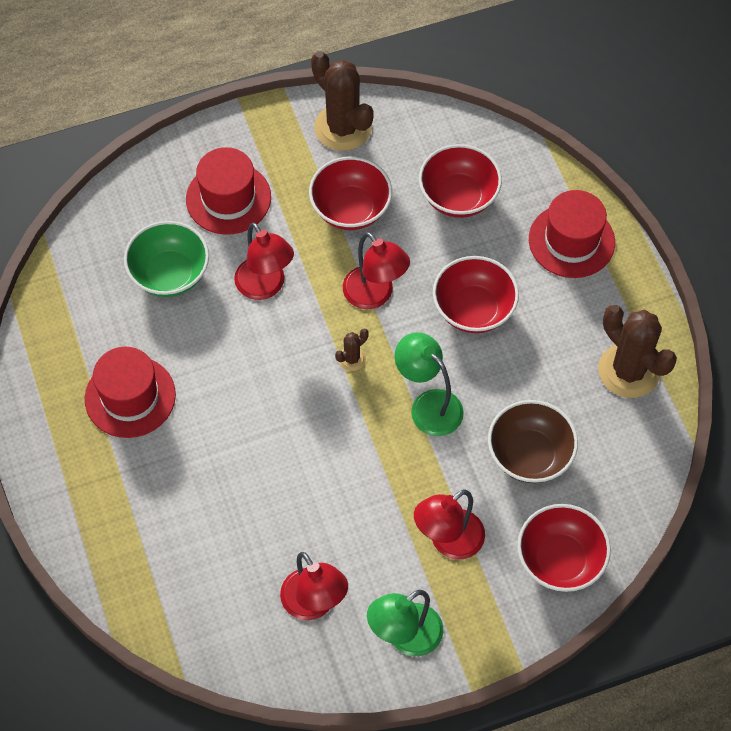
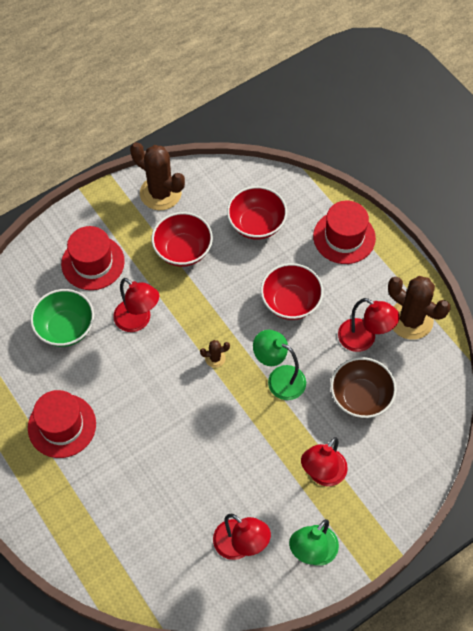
camera: 15 degrees left, 0 degrees up
(352, 359) = (215, 358): brown cactus -> brown cactus turned 45 degrees clockwise
(374, 296) = (218, 308): red lamp -> red lamp (363, 340)
(560, 560) = (404, 467): red bowl -> none

